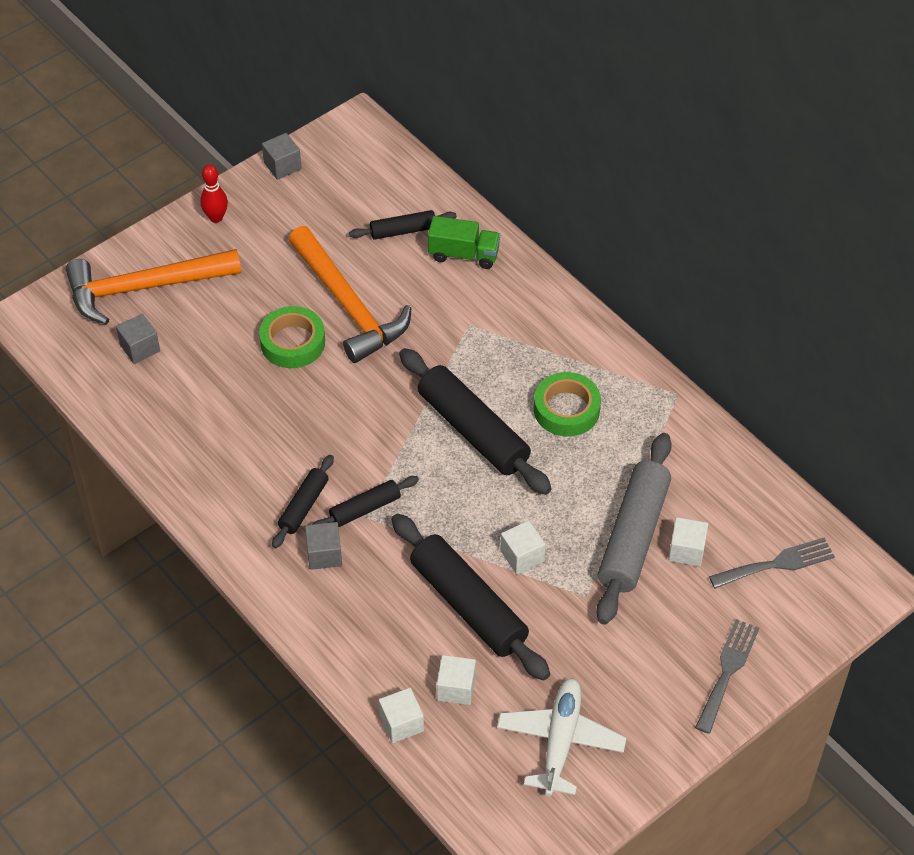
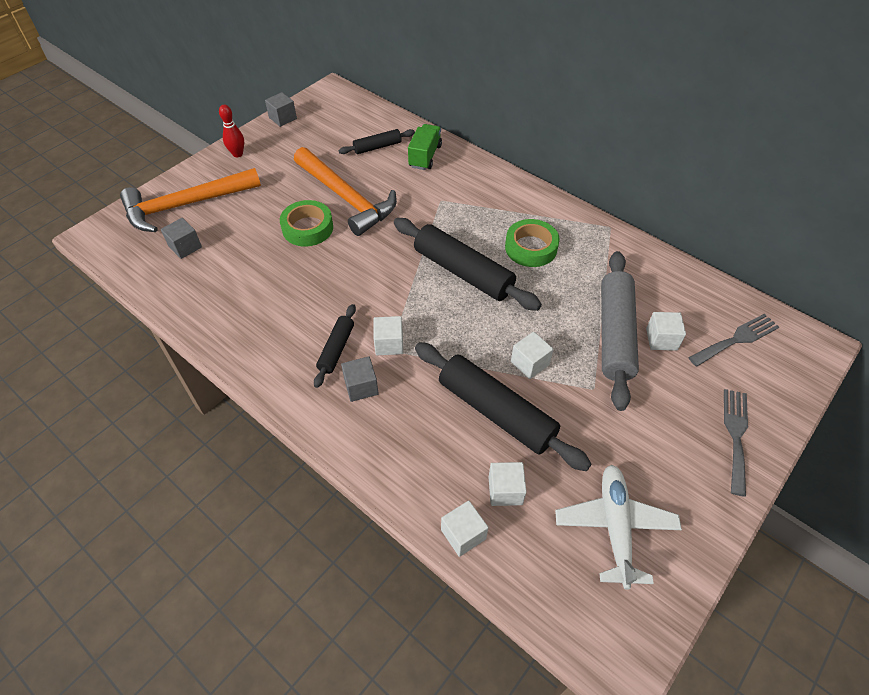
camera: 10 degrees left, 0 degrees up
(365, 509) = (389, 344): black rolling pin -> white cube
(464, 254) = (425, 156): green truck -> green truck turned 75 degrees counterclockwise

